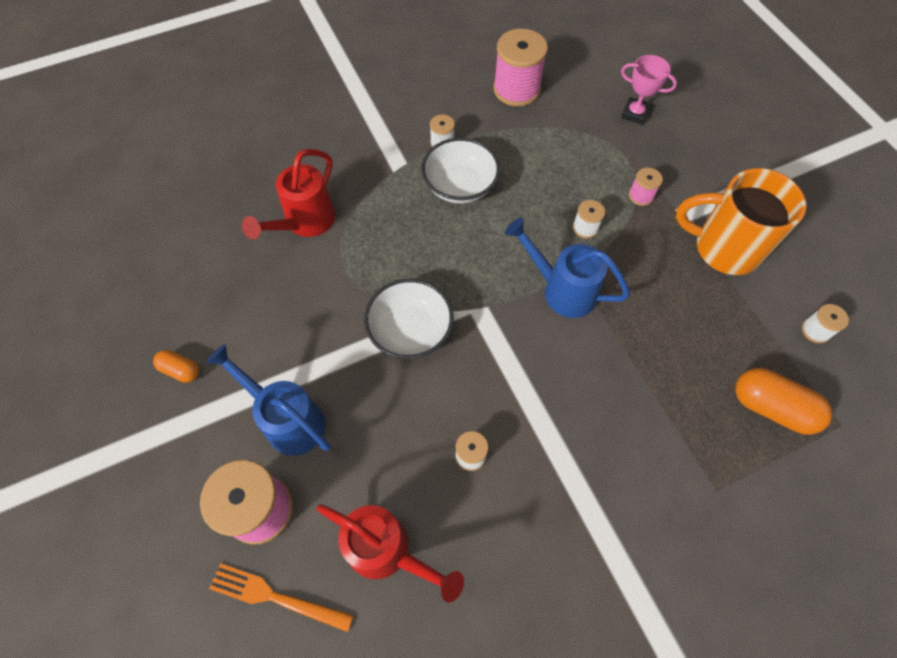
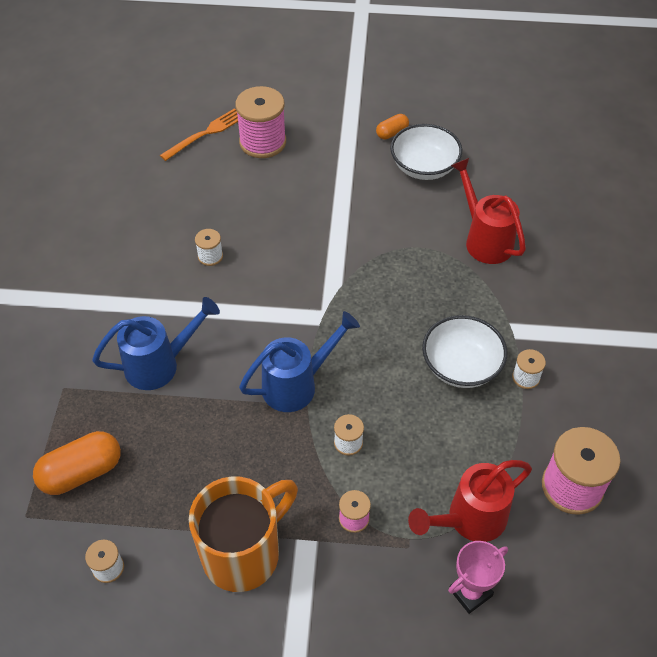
camera: 120 degrees right, 10 degrees down
(288, 420) = (312, 173): blue watering can -> blue watering can (159, 364)
(387, 551) = (187, 189): red watering can -> red watering can (469, 519)
(410, 331) = (333, 265): white bowl -> white bowl (424, 167)

